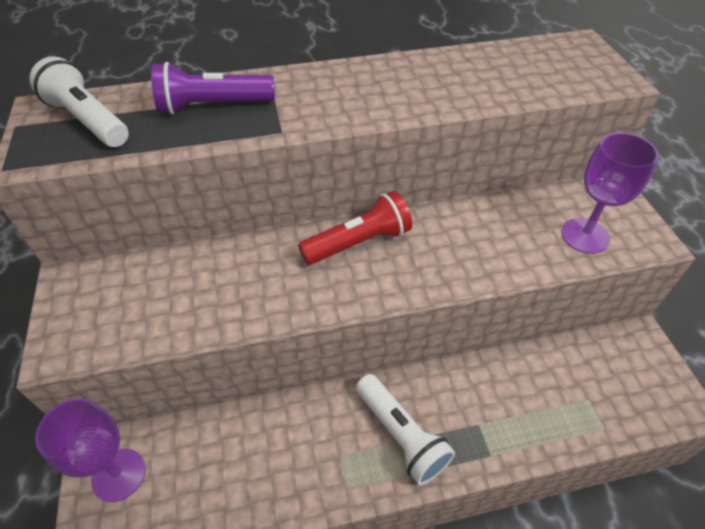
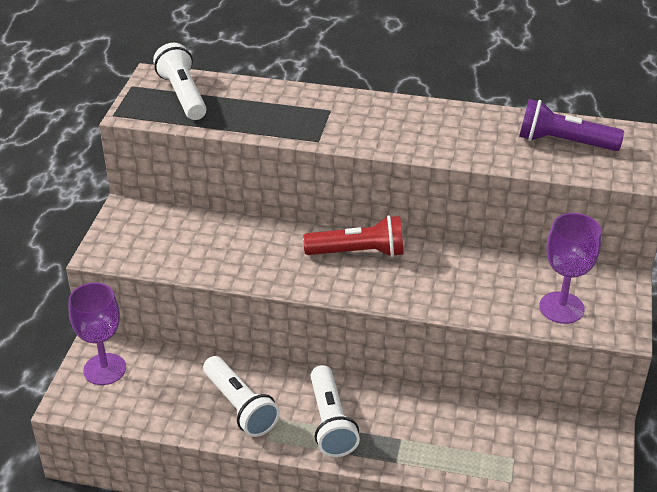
camera: 25 degrees right, 10 degrees down
(212, 106) = (278, 108): purple flashlight -> purple flashlight (563, 142)
(298, 458) = (240, 407): none -> white flashlight

